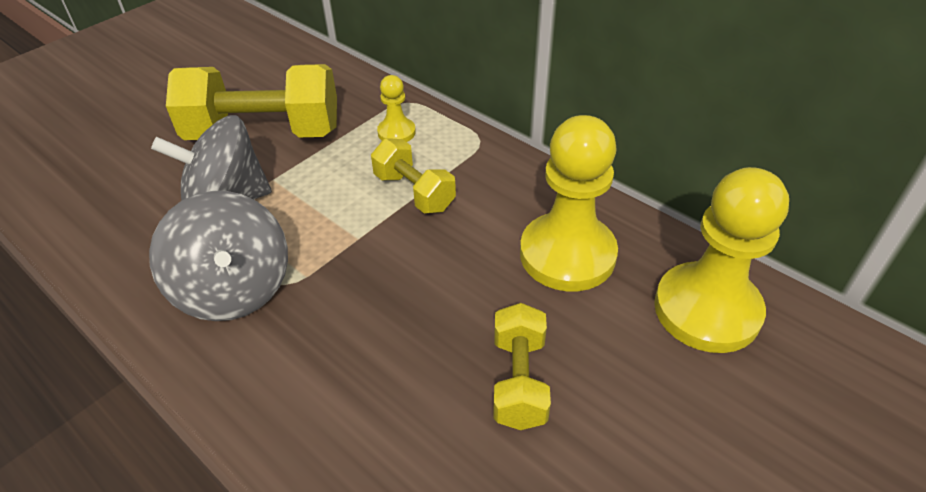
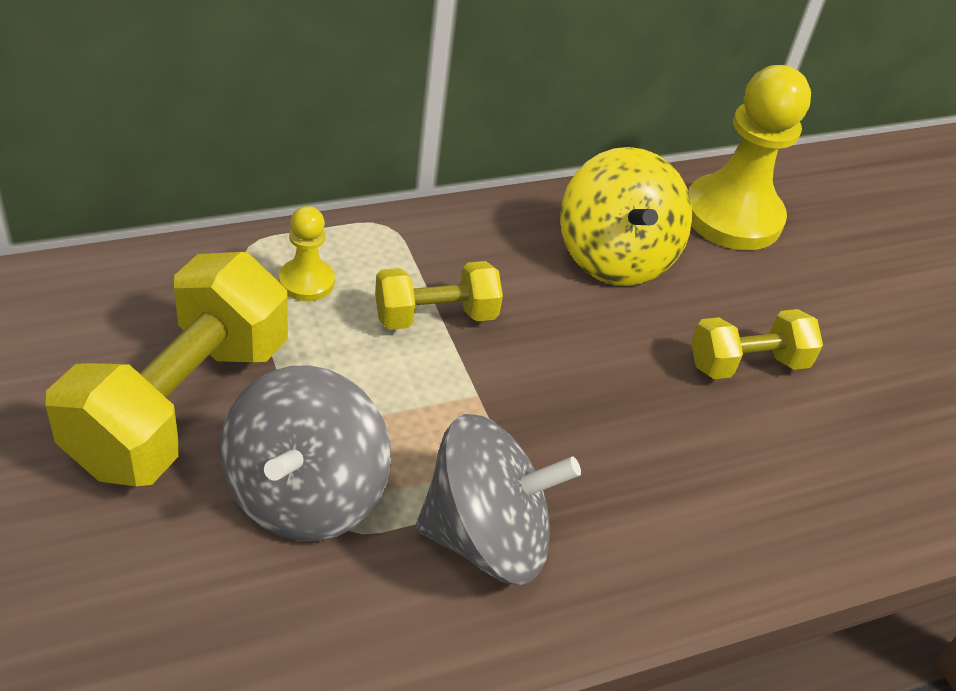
camera: 70 degrees left, 0 degrees up
(519, 381) = (747, 364): yellow dumbbell -> yellow dumbbell turned 45 degrees counterclockwise
(567, 254) = (615, 256): yellow pawn -> yellow spinning top

